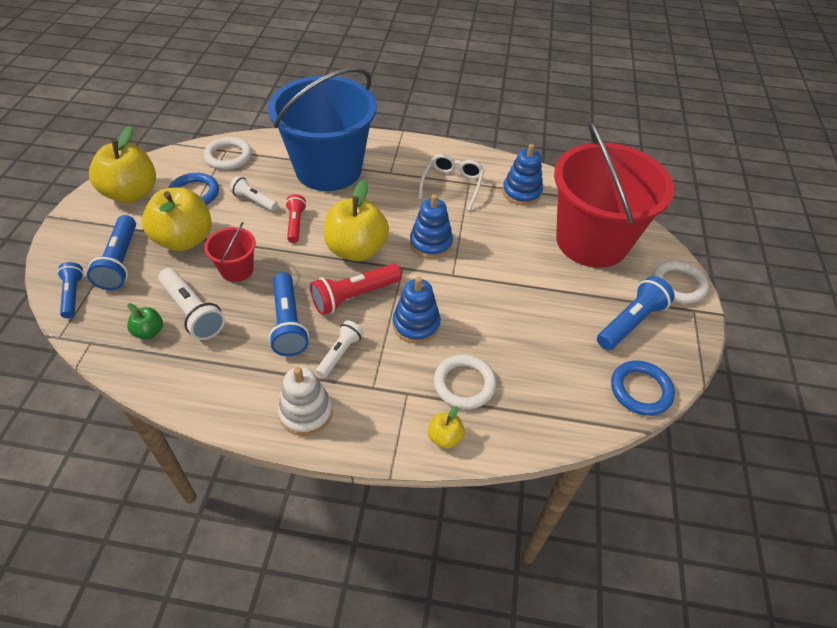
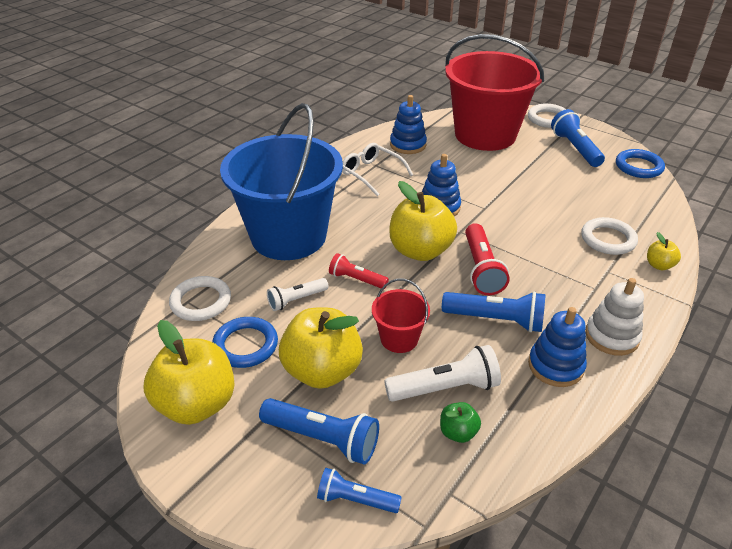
camera: 60 degrees left, 10 degrees down
(340, 353) = (549, 297): white flashlight -> none
(416, 324) = (533, 244): blue stacking toy -> blue stacking toy (555, 366)

